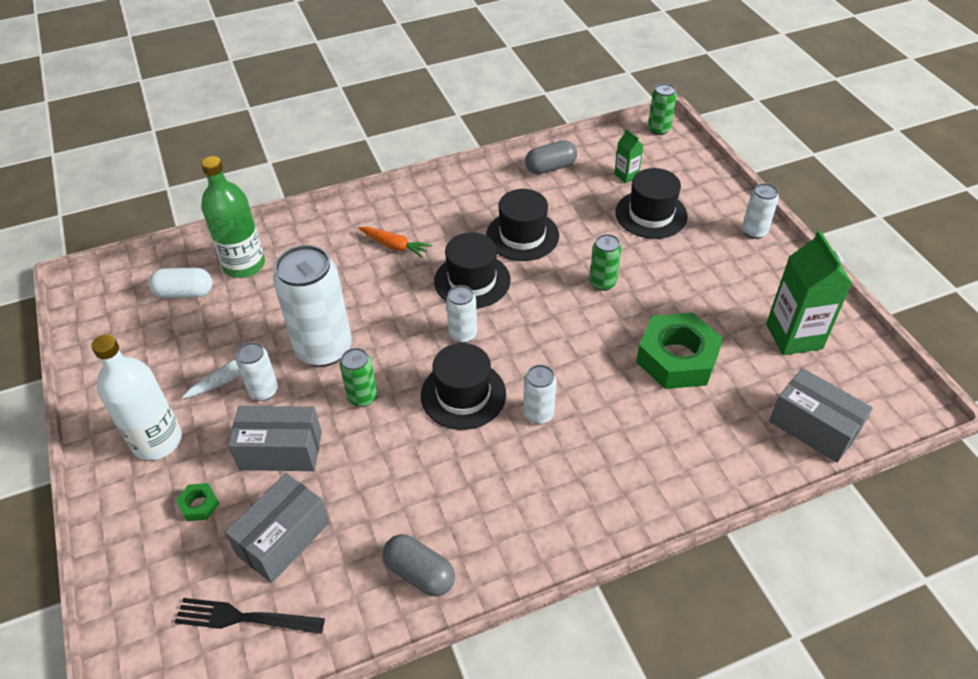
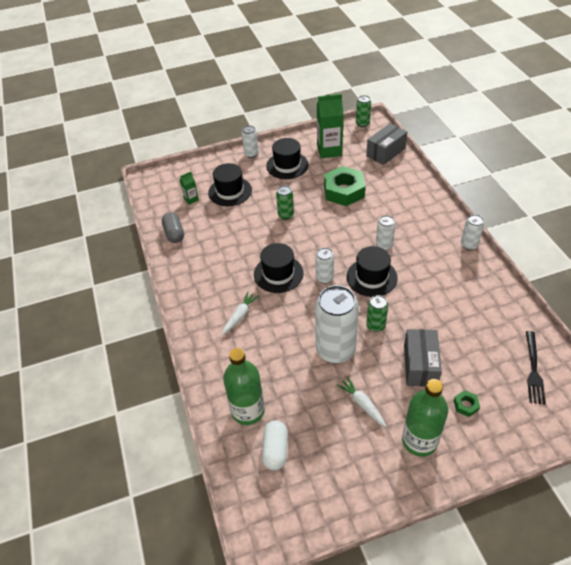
camera: 85 degrees left, 0 degrees up
(157, 441) = (419, 441): white bottle -> green bottle
(263, 391) = (373, 381): white can -> white can (469, 245)
(283, 538) = (481, 356): grey box -> none
(395, 246) = (240, 316): orange carrot -> white carrot
(420, 573) = (490, 293): grey capsule -> none
(522, 235) = (239, 249): black hat -> black hat (287, 165)
(659, 129) = (149, 182): green can -> green can (362, 123)

